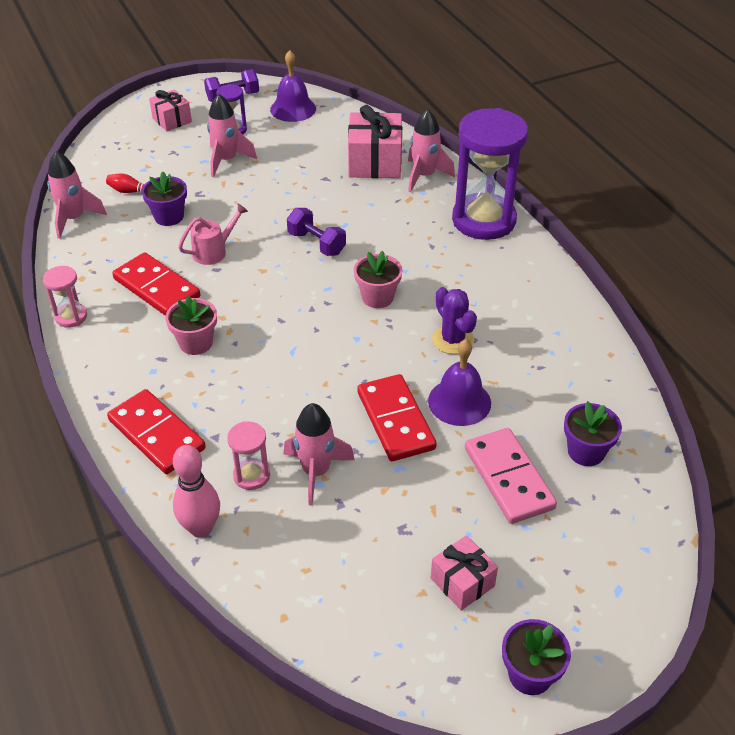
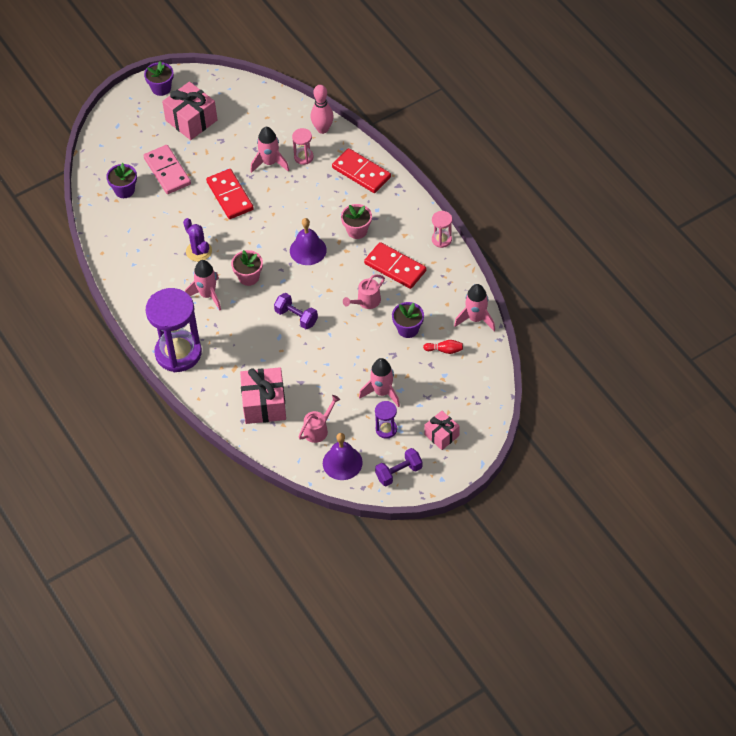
camera: 175 degrees right, 10 degrees up
(313, 136) = (318, 429): none -> pink watering can
(424, 176) = (224, 393): pink rocket -> pink rocket (207, 295)
(459, 402) = (194, 211): purple bell -> purple bell (308, 250)
(462, 582) = (191, 120): pink gift -> pink gift, size x1.69

